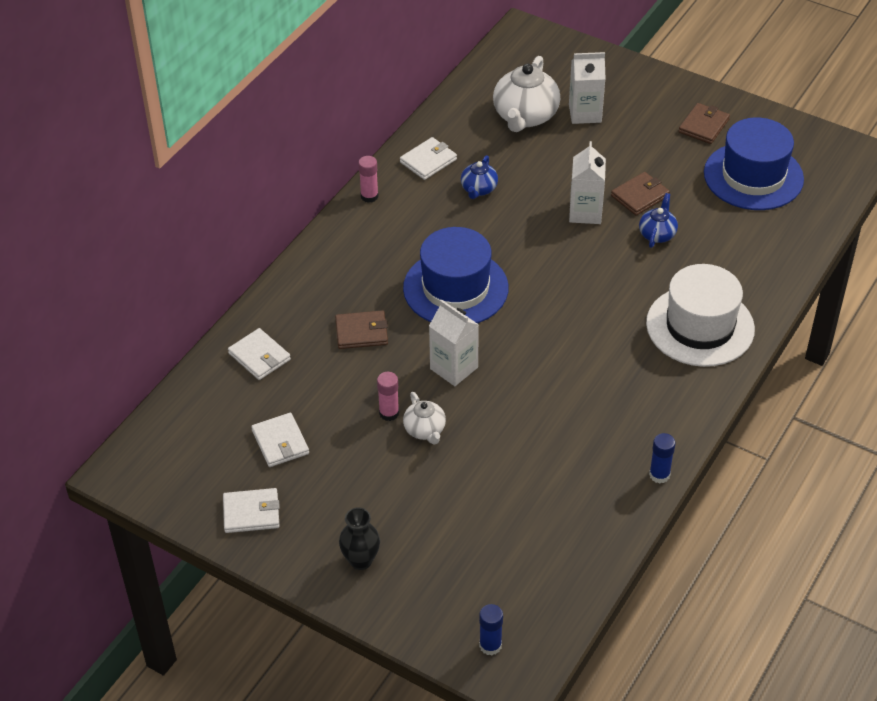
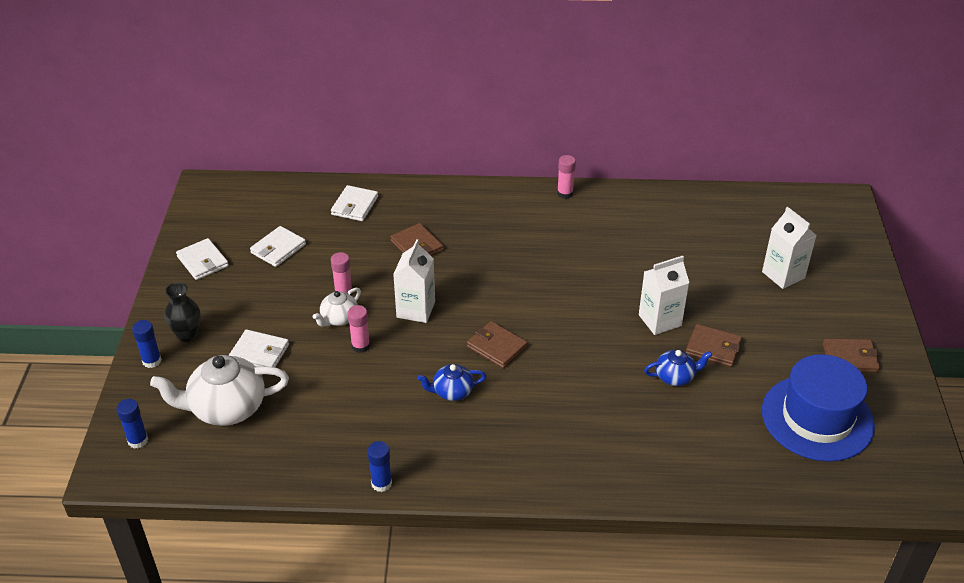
camera: 60 degrees right, 5 degrees down
(380, 602) = (152, 361): none -> blue glue stick
(428, 161) = (634, 208): white wallet -> white wallet (259, 352)
(455, 288) = (504, 277): blue hat -> none
(475, 427) = (360, 346): none -> pink glue stick
(478, 189) = (628, 247): blue teapot -> blue teapot (452, 392)
(525, 116) = (741, 241): white teapot -> white teapot (226, 408)
(544, 331) = (497, 347): none -> brown wallet
(700, 326) = (583, 448): white hat -> none

